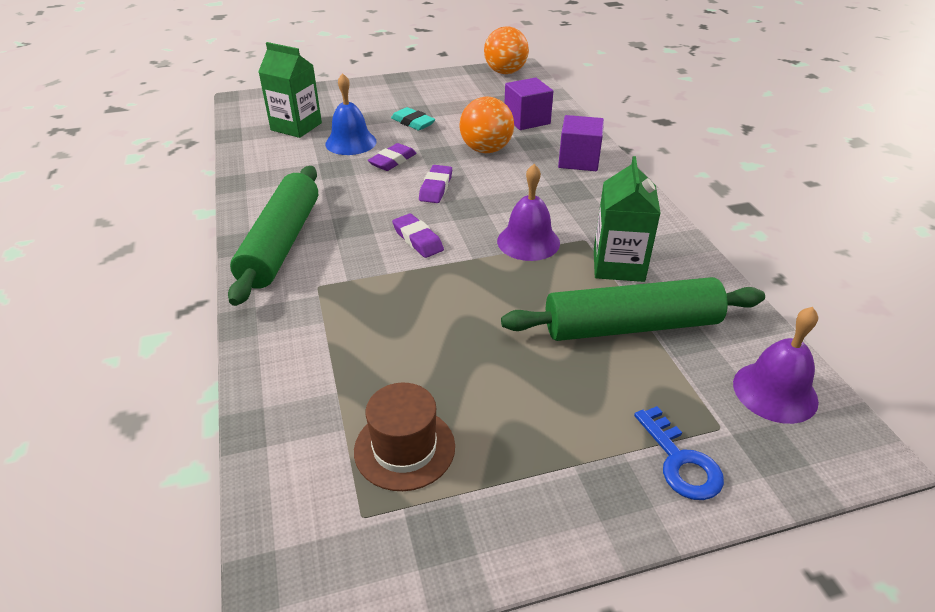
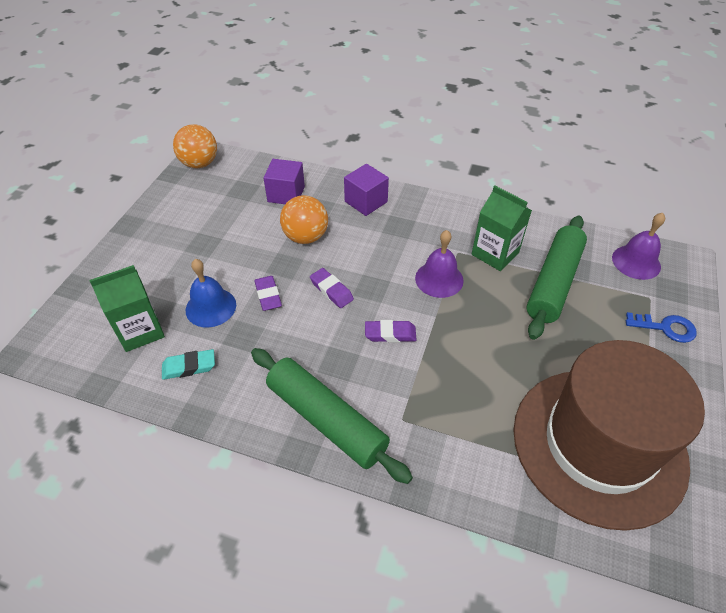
camera: 55 degrees left, 10 degrees up
(404, 448) = (598, 444): brown hat -> brown hat, size x2.45
(413, 122) = (220, 255): turquoise eraser -> turquoise eraser (189, 367)

